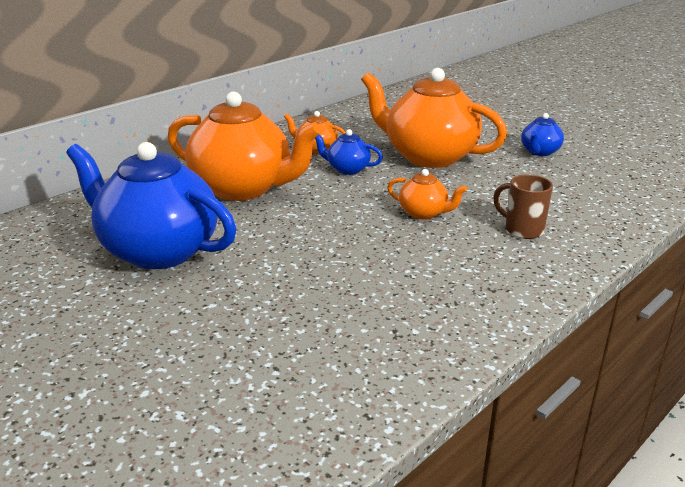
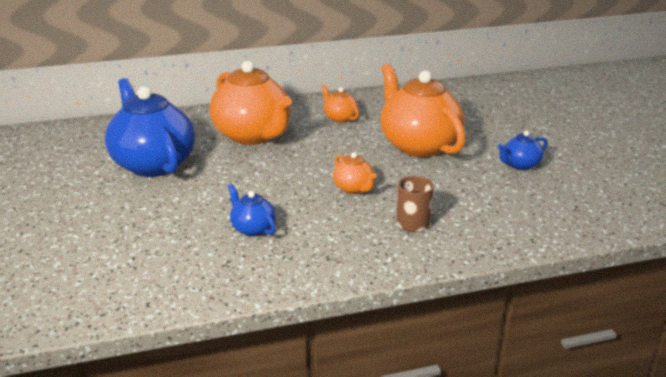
camera: 30 degrees right, 0 degrees up
(347, 169) = (342, 140): blue teapot -> blue teapot (252, 228)

